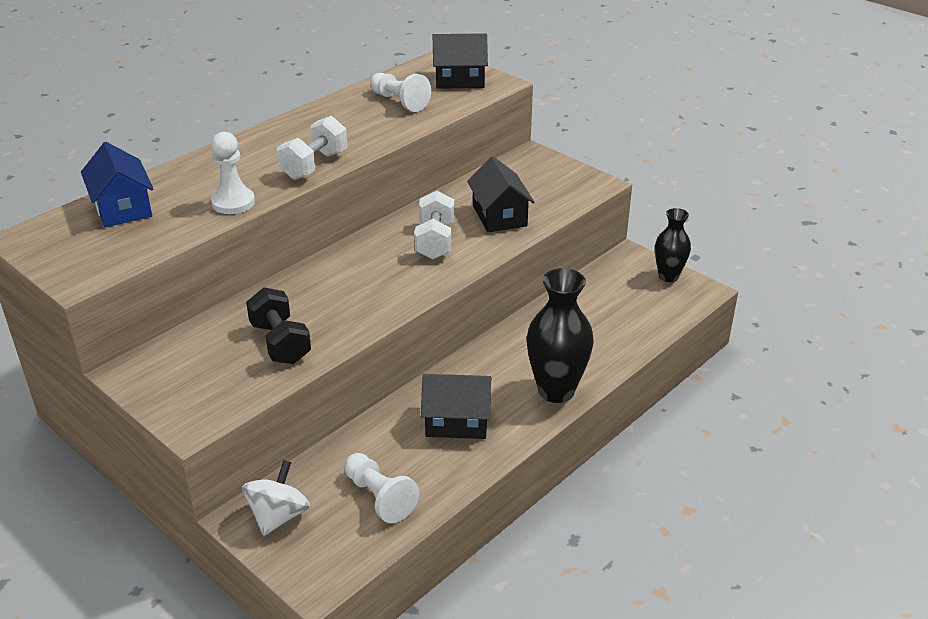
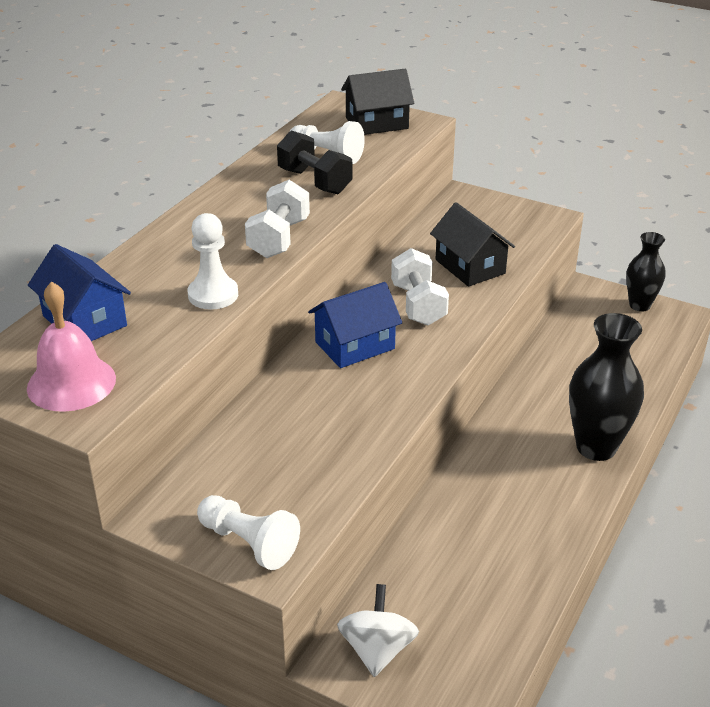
camera: 15 degrees left, 0 degrees up
(84, 253) = (71, 383): none -> pink bell
(280, 343) = (316, 449): black dumbbell -> black dumbbell (314, 181)
(361, 266) = (355, 345): none -> blue house
(379, 497) = (476, 603): white pawn -> white pawn (248, 543)
(457, 421) = (512, 501): black house -> none

